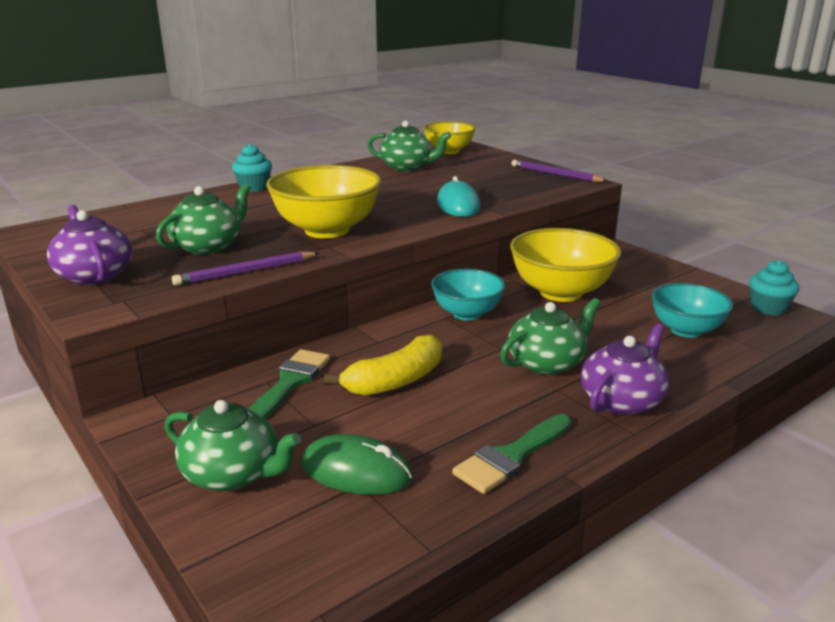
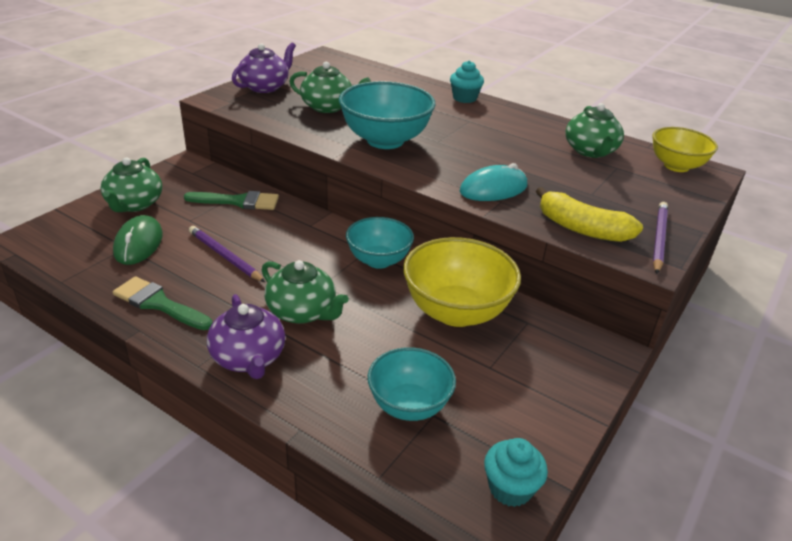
camera: 70 degrees right, 10 degrees up
(246, 272) = (288, 127): purple pencil -> purple pencil (224, 256)
(327, 230) = (385, 140): yellow bowl -> turquoise bowl
(396, 381) = (252, 241): yellow banana -> yellow banana (582, 229)
(622, 400) = (248, 358): purple teapot -> purple teapot turned 45 degrees clockwise

